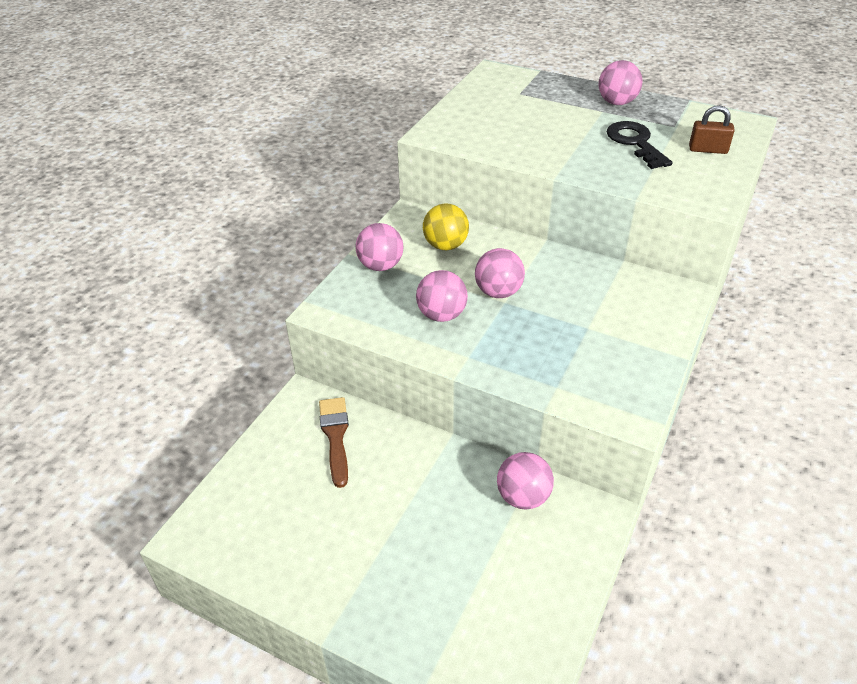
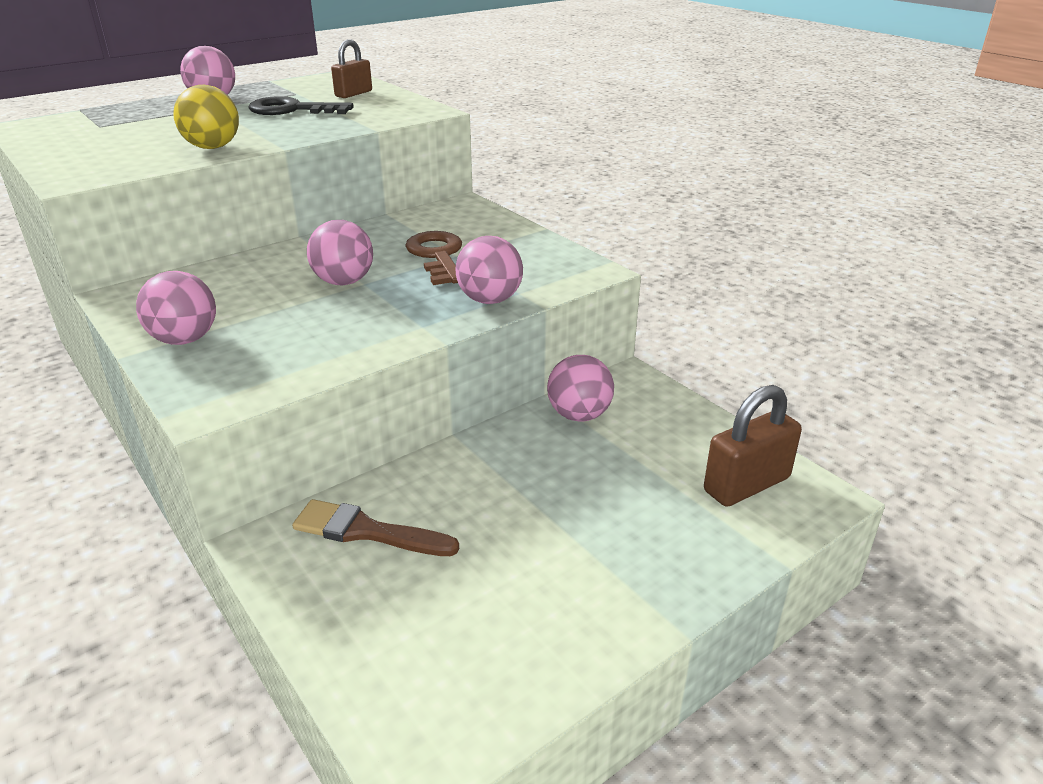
camera: 65 degrees left, 10 degrees down
(441, 315) = (334, 323): pink ball -> pink ball (490, 300)
(445, 245) = (218, 289): yellow ball -> yellow ball (212, 147)
(504, 640) = (746, 484): none -> brown padlock
(576, 318) = (437, 256): none -> brown key

